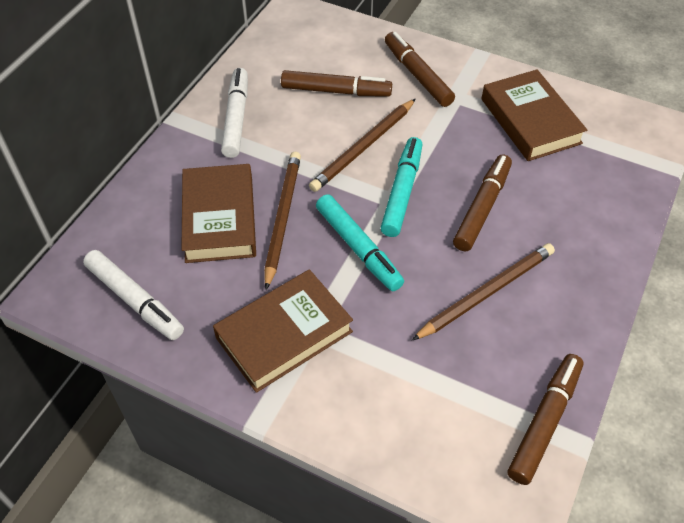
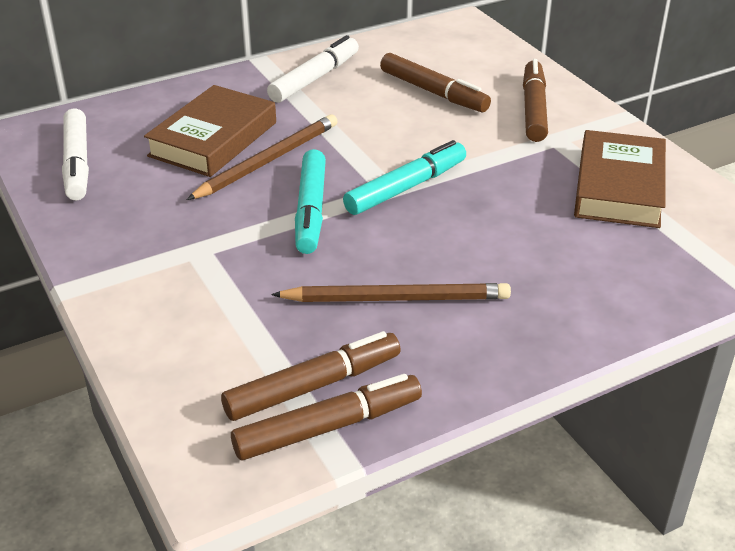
camera: 35 degrees right, 15 degrees down
(284, 334) = (166, 240): brown book -> none
(363, 147) = (409, 141): brown pencil -> none
(482, 208) = (476, 233): brown marker -> brown marker (313, 386)

